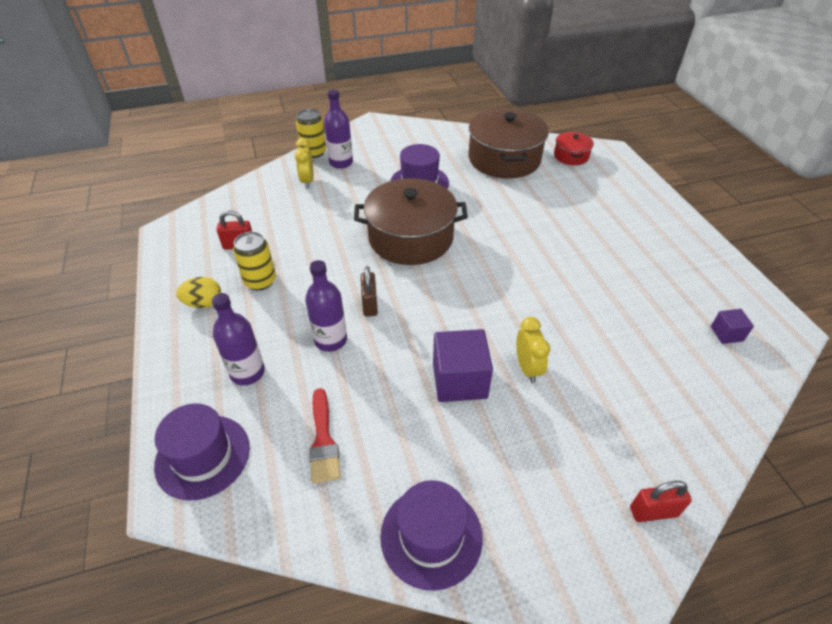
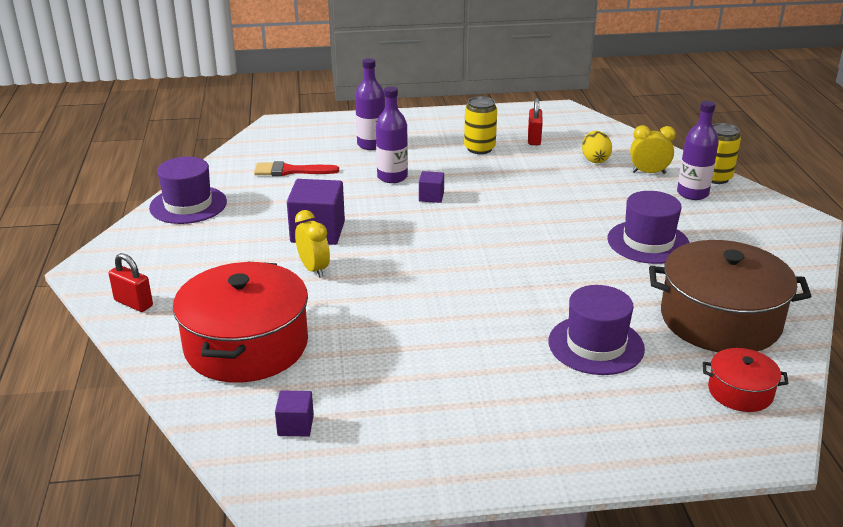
camera: 100 degrees right, 15 degrees down
(203, 456) = (303, 132): purple hat -> purple hat (596, 345)
(204, 303) = (457, 127): yellow egg -> yellow egg (595, 159)
(370, 304) = (431, 197): brown padlock -> purple cube
(410, 237) = (533, 226): brown pot -> none
(527, 368) = (314, 269): yellow clock -> yellow clock turned 120 degrees counterclockwise
(653, 512) = (133, 303): red padlock -> red padlock turned 60 degrees counterclockwise
(661, 389) = (246, 345): none -> red pot

